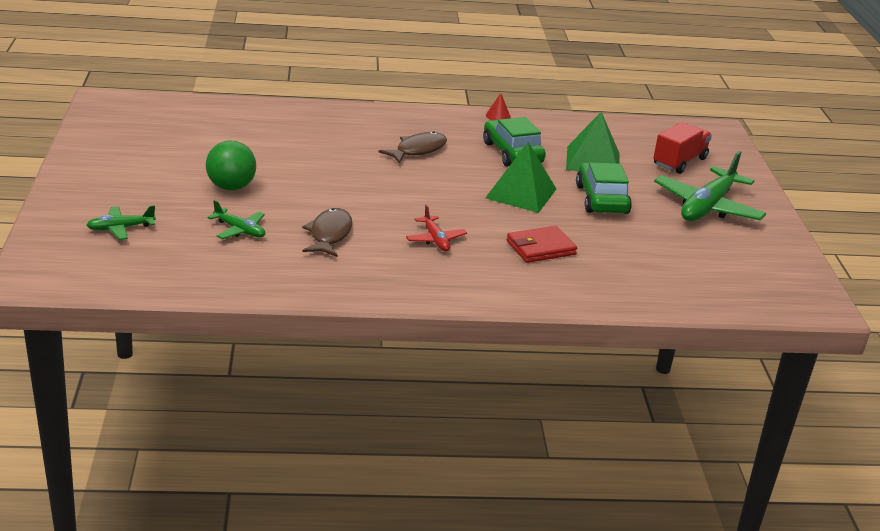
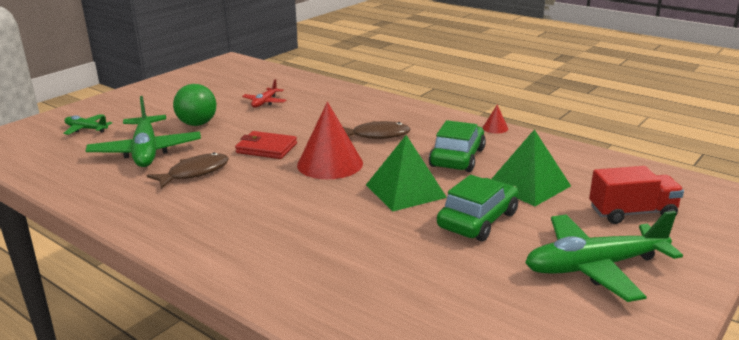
camera: 45 degrees right, 5 degrees down
(240, 230) = (146, 151): green plane -> green plane, size x2.00
(427, 189) = (330, 164): none -> red cone
(435, 240) = (262, 203): red plane -> red plane (264, 102)
(540, 248) = (338, 241): red wallet -> red wallet (266, 148)

